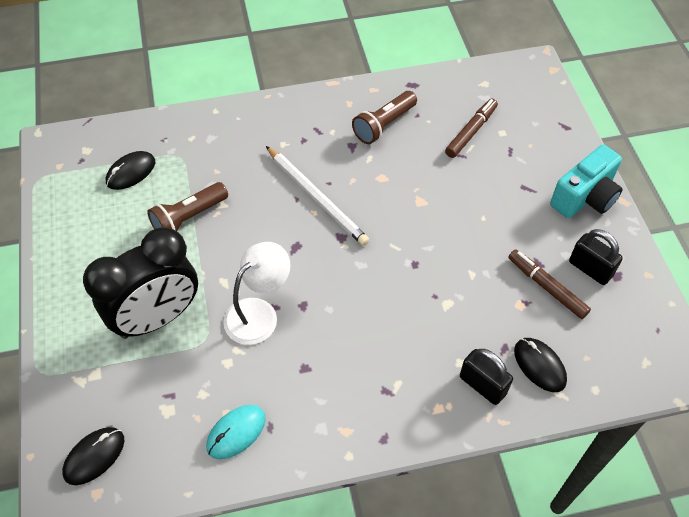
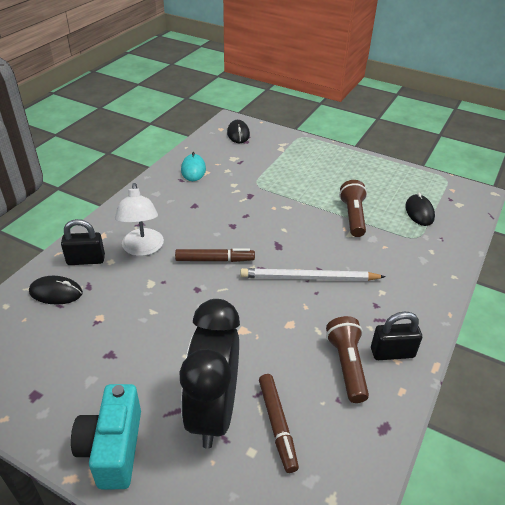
camera: 130 degrees right, 15 degrees down
(157, 318) = (290, 176): black clock -> black clock (213, 412)
(259, 313) = (249, 208): white lamp -> white lamp (142, 249)
(546, 287) = (88, 342): brown marker -> brown marker (215, 260)
(590, 269) = (62, 383): black padlock -> black padlock (392, 353)

